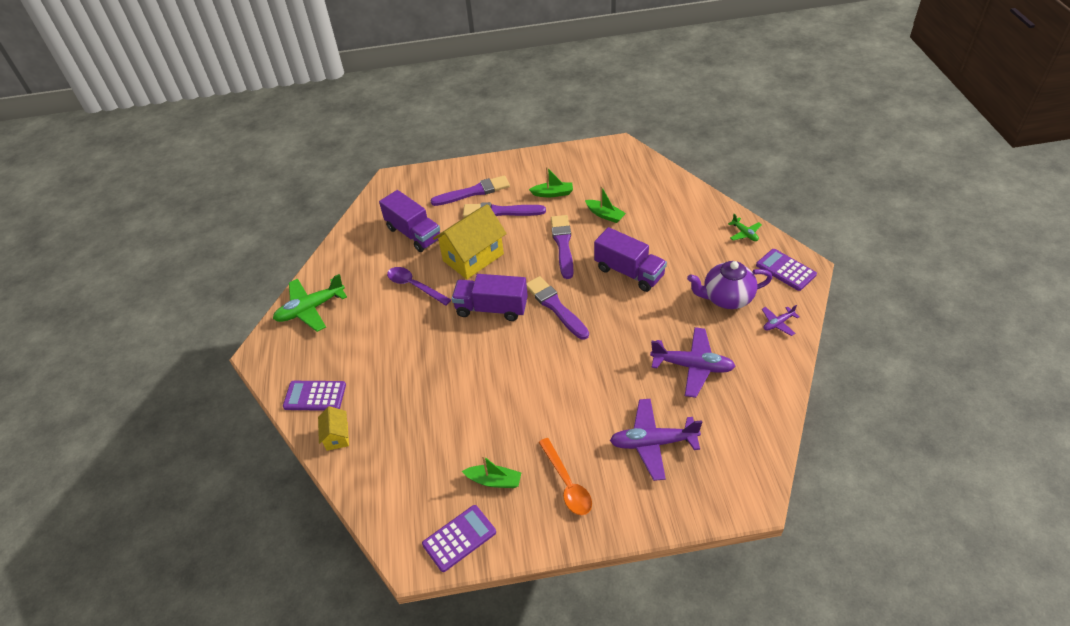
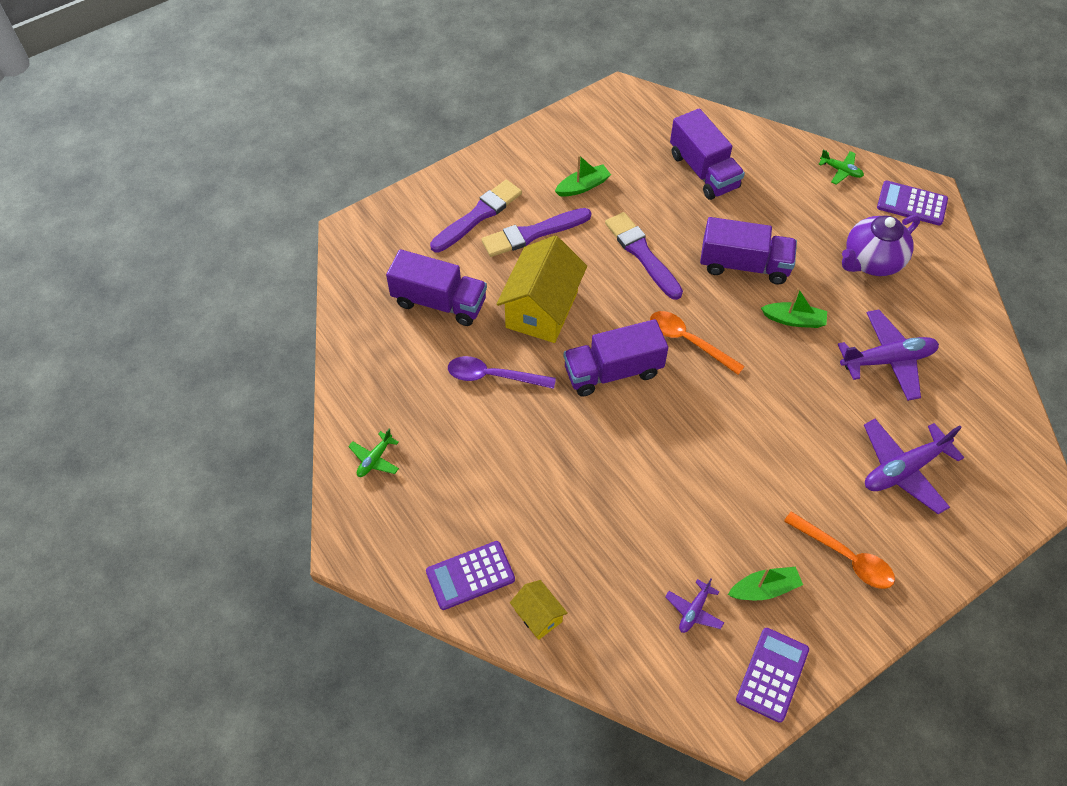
camera: 30 degrees left, 10 degrees up
(310, 309) = (375, 459): green plane -> green plane, size x0.51
(555, 307) = (688, 341): purple brush -> orange spoon
(605, 215) = (666, 196): green boat -> green boat (794, 320)
(642, 206) = (703, 171): none -> purple truck
(778, 323) = (943, 274): purple plane -> purple plane (694, 611)

